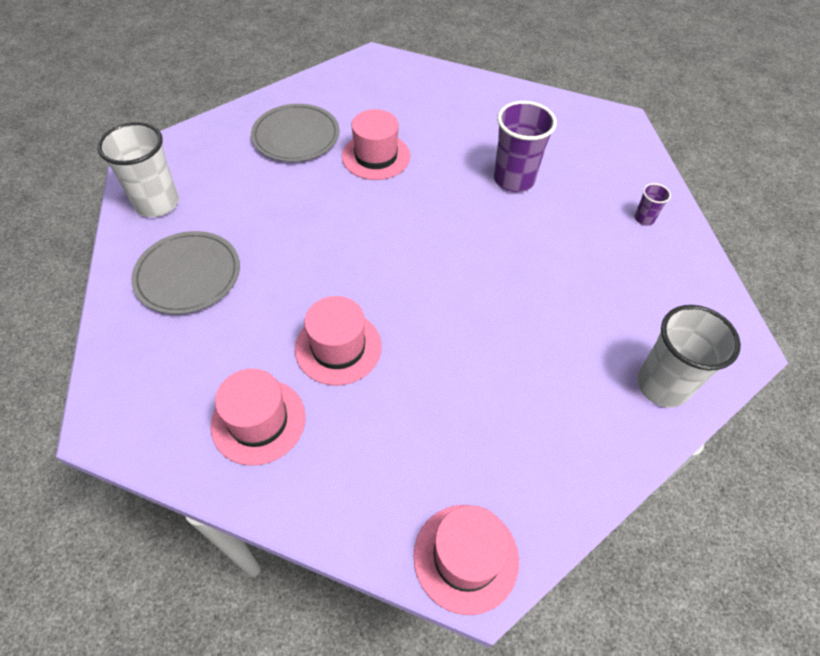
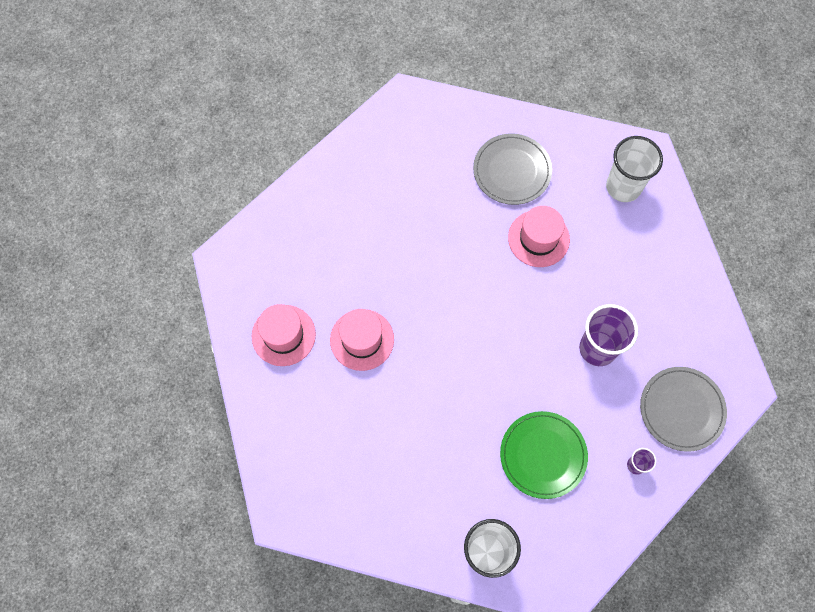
camera: 55 degrees right, 15 degrees up
(157, 203) = (380, 143): white cup -> white cup (623, 187)
(188, 275) = (344, 212): grey plate -> grey plate (682, 409)
(466, 557) = (288, 501): pink hat -> none
(587, 276) = (543, 455): none -> green plate

